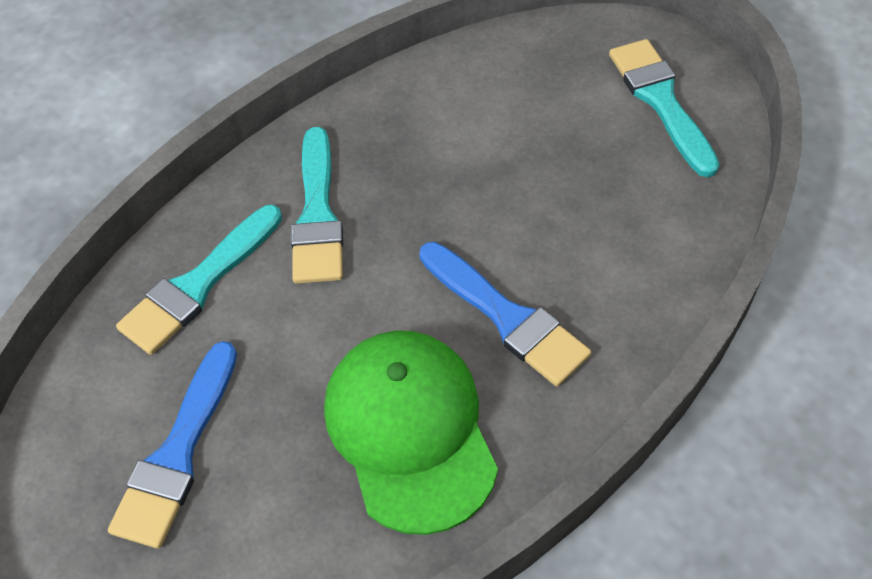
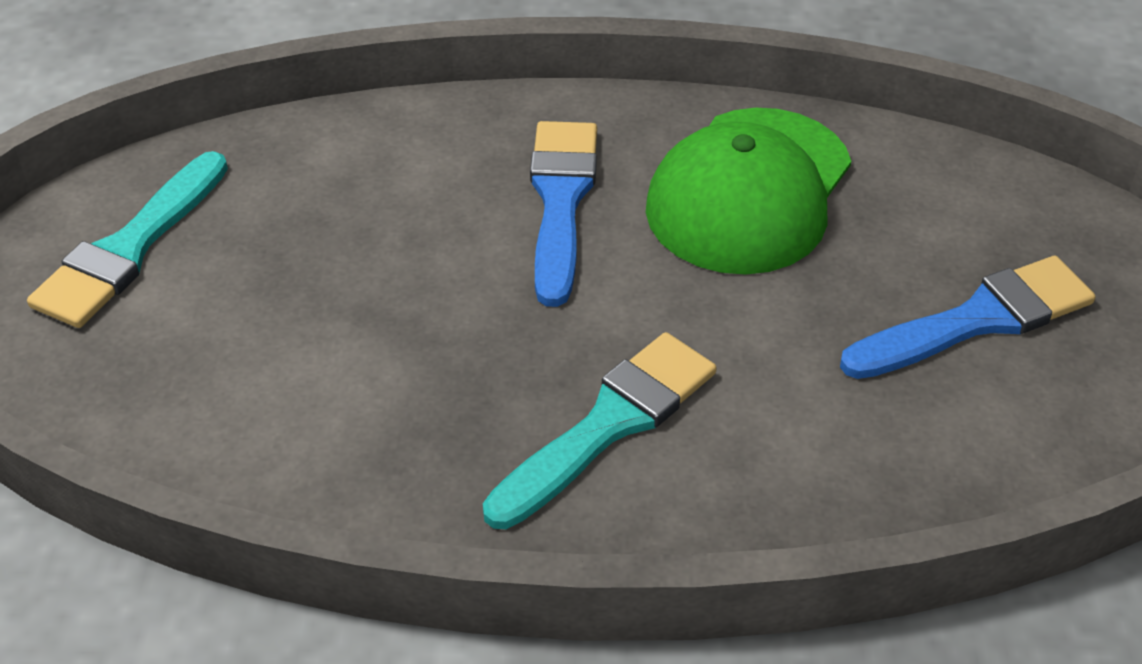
camera: 135 degrees left, 10 degrees down
(198, 285) = (817, 455): turquoise brush -> none

